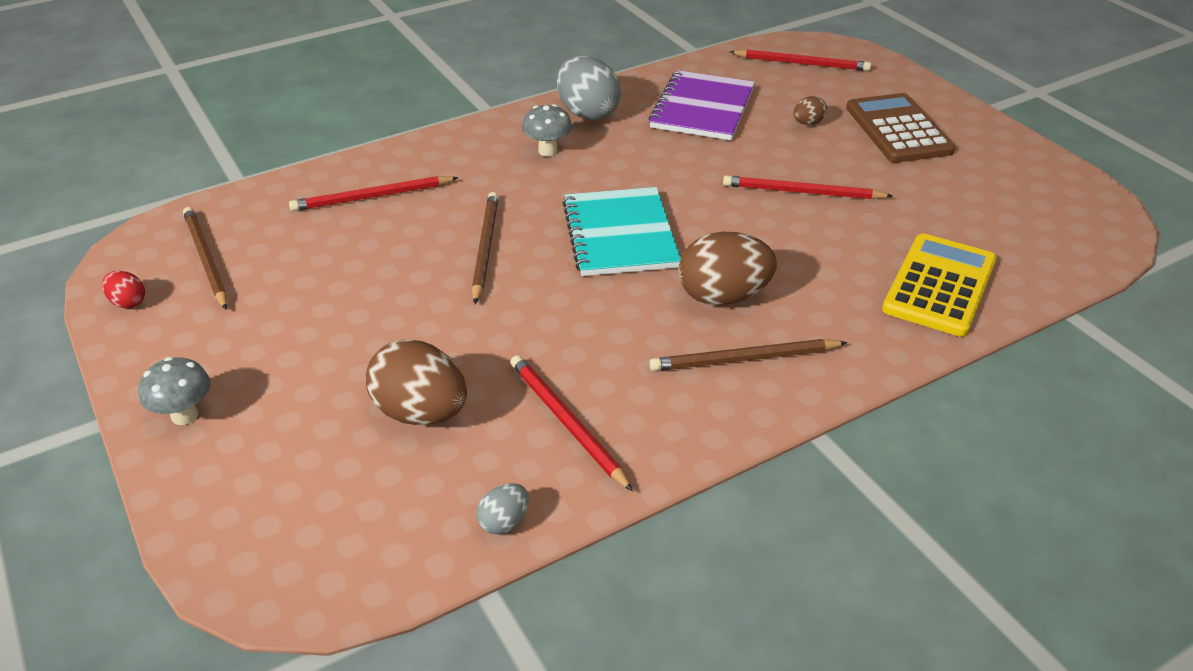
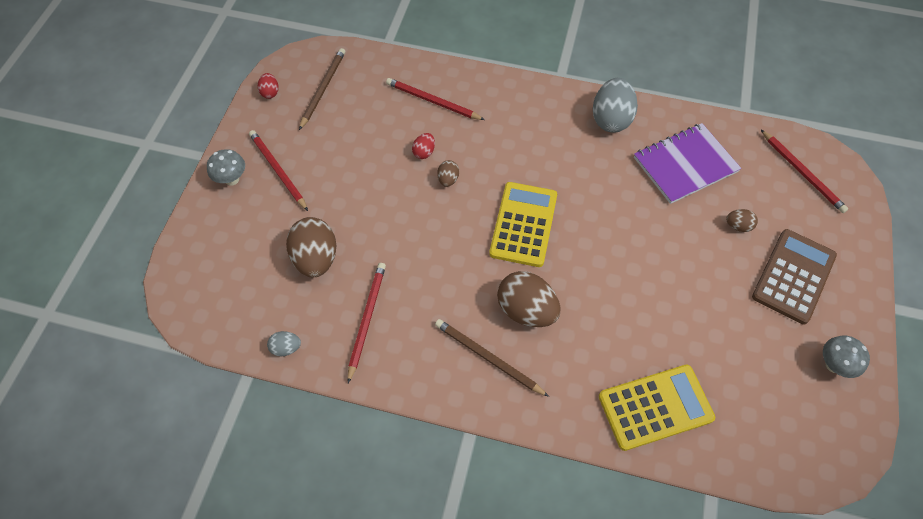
camera: 45 degrees right, 20 degrees up
(423, 242) = (424, 152): none -> red egg
(485, 248) = (448, 179): brown pencil -> brown egg
(547, 151) = (555, 133): grey mushroom -> grey mushroom (833, 365)
(620, 234) = (523, 224): turquoise notebook -> yellow calculator
(802, 192) = (663, 276): red pencil -> red pencil (278, 170)

